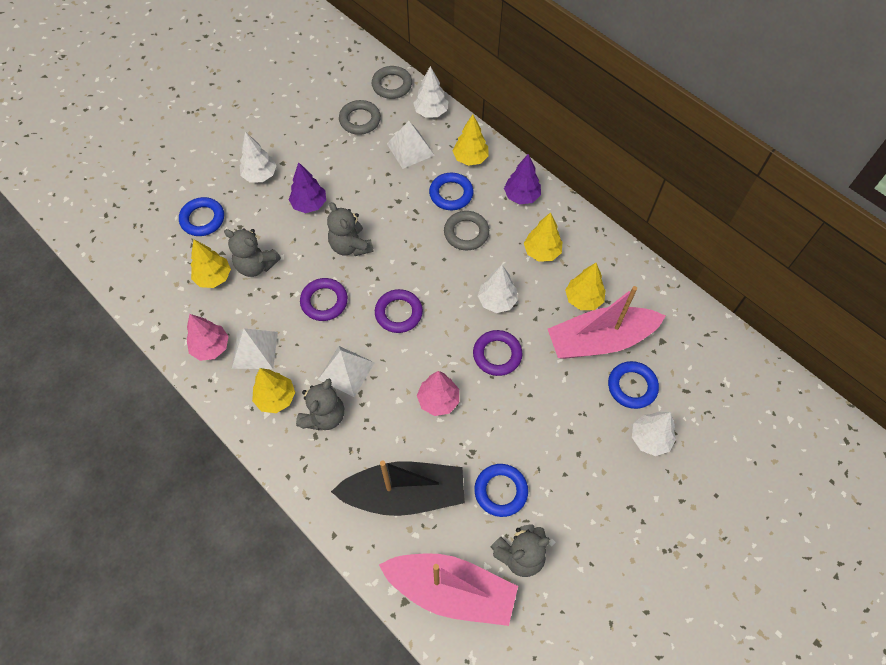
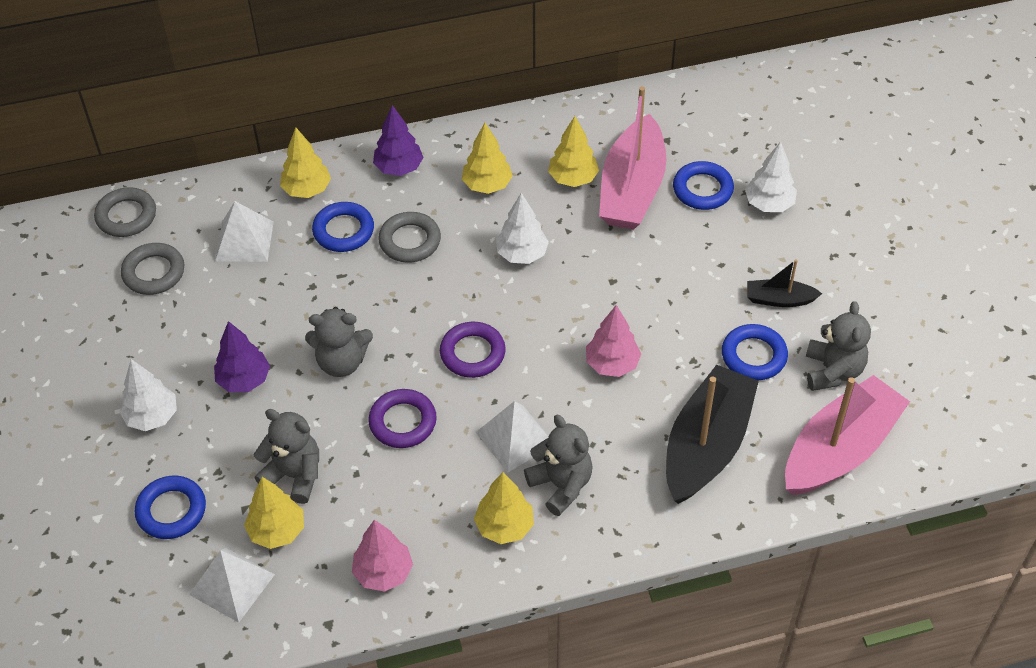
camera: 60 degrees left, 10 degrees down
(255, 349) = (420, 524): white pyramid -> white pyramid (232, 584)
(256, 265) = (294, 475): grey teddy bear -> grey teddy bear turned 120 degrees counterclockwise
(431, 112) = (204, 196): white tree -> none
(497, 355) = (590, 285): purple ring -> none
(563, 486) = (779, 299): none -> black boat

